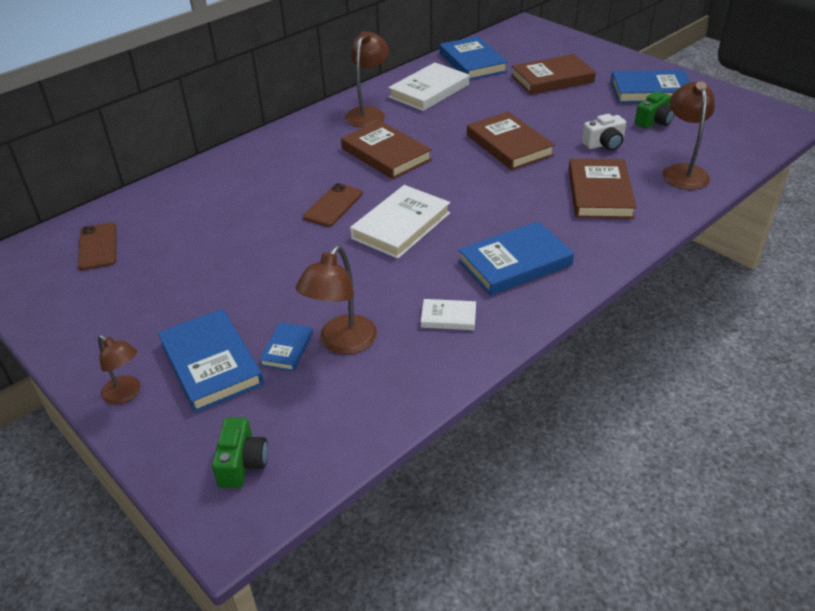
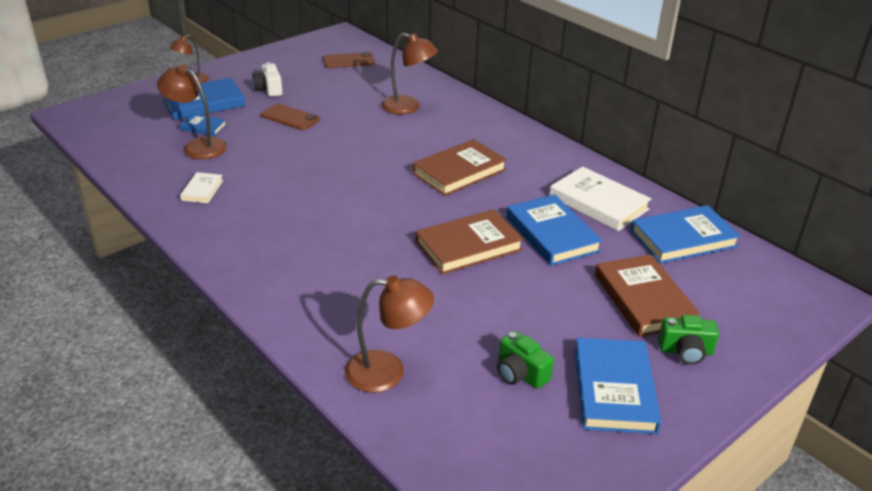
camera: 90 degrees right, 5 degrees down
(242, 463) = (111, 115): green camera -> green camera (685, 351)
(333, 205) = (376, 144): brown phone -> brown phone (290, 117)
(368, 113) = (544, 164): brown lamp -> brown lamp (408, 107)
(401, 226) = (335, 175): white book -> none
(515, 263) = (257, 228): blue book -> blue book (552, 234)
(600, 193) = (356, 296): brown book -> none
(604, 144) = (463, 317): white camera -> white camera (269, 89)

